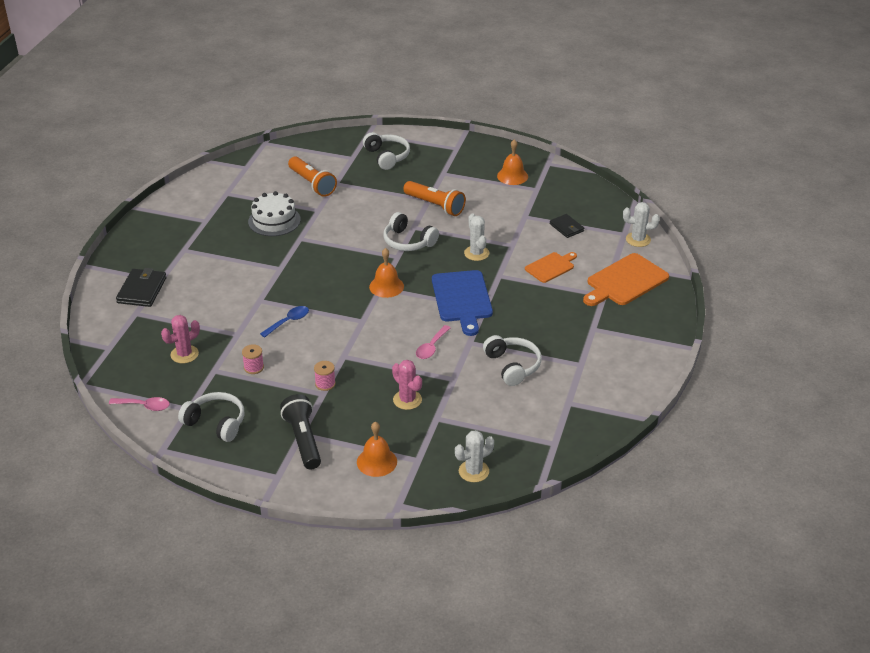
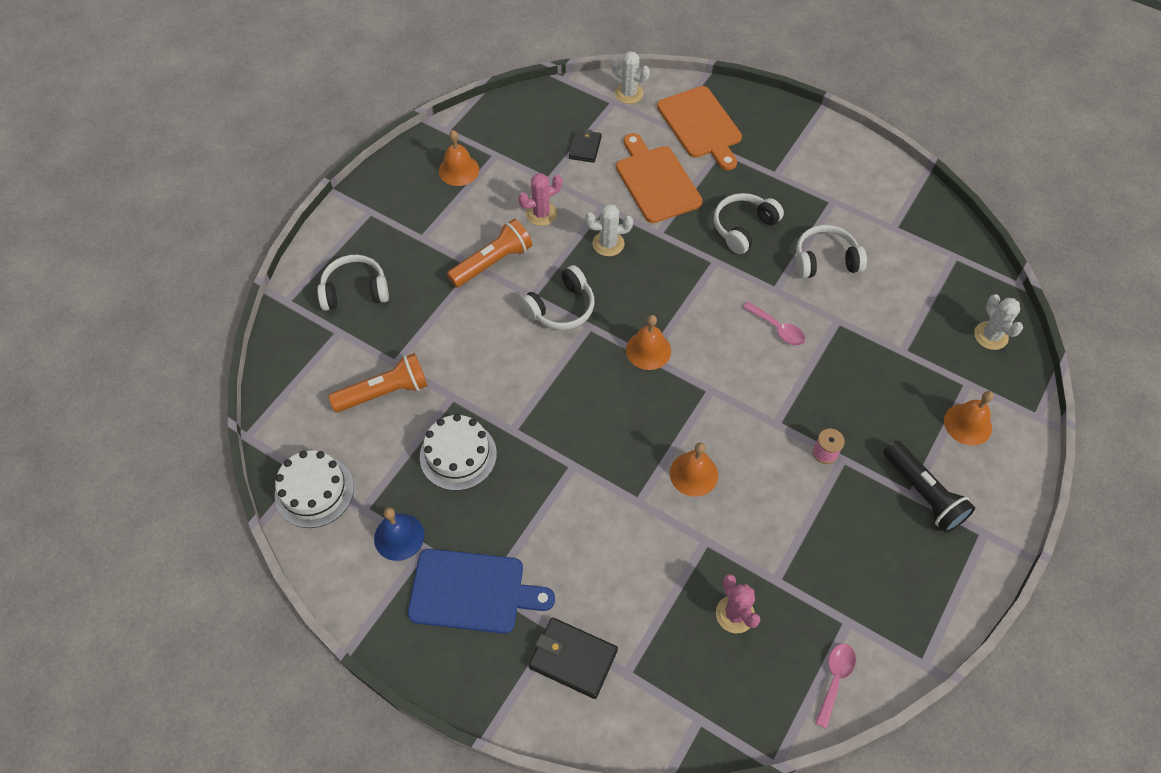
camera: 75 degrees left, 20 degrees up
(211, 210) = (399, 537): none -> blue bell
(216, 423) = (880, 590): white headphones -> white headphones (743, 228)
(234, 174) = (314, 491): none -> white cake
(254, 367) = (779, 530): pink spool -> none
(288, 322) = (693, 474): blue spoon -> orange bell
(303, 440) = (923, 494): black flashlight -> black flashlight turned 120 degrees counterclockwise
(407, 400) = (867, 372): pink cactus -> pink cactus (541, 214)
(462, 299) = (694, 278): blue cutting board -> blue cutting board (472, 591)
(551, 267) = (656, 181): orange cutting board -> orange cutting board, size x1.65
(566, 227) = (585, 147): black wallet -> black wallet turned 60 degrees counterclockwise
(638, 239) = (629, 93): white cactus -> white cactus turned 75 degrees counterclockwise

